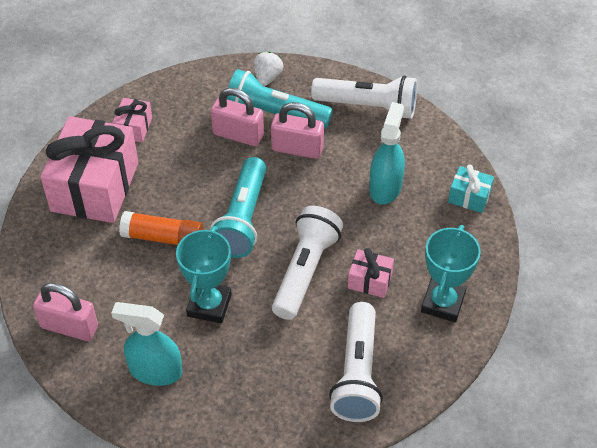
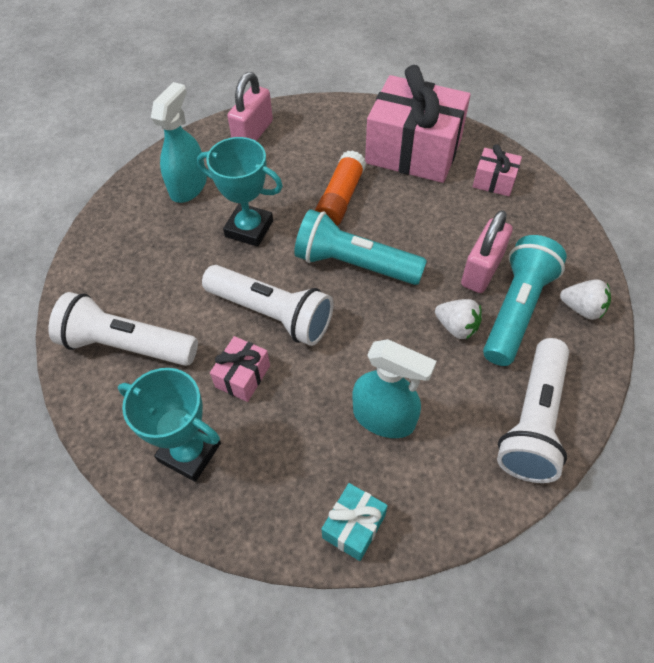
camera: 100 degrees right, 5 degrees up
(297, 149) = (456, 327): pink padlock -> white strawberry

